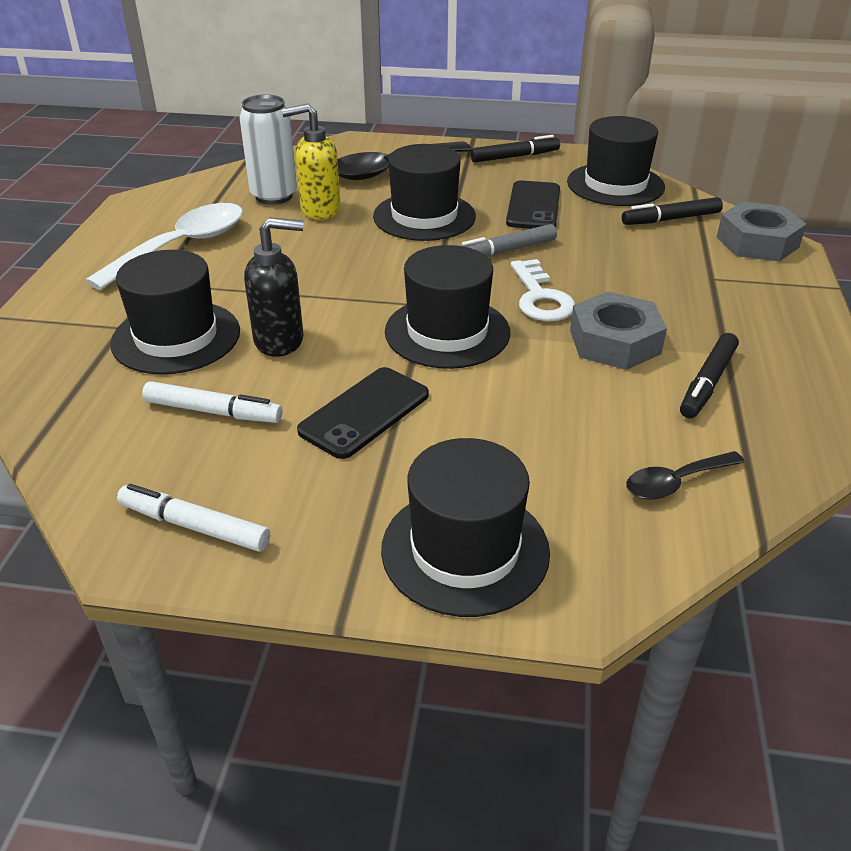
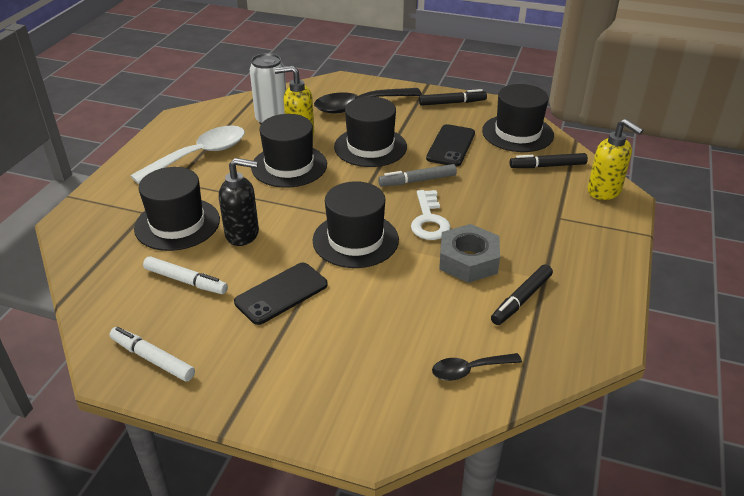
camera: 10 degrees right, 0 degrees up
(465, 550) = (314, 398): black hat -> black hat (289, 166)
(757, 242) = (604, 191): grey nut -> yellow soap dispenser

